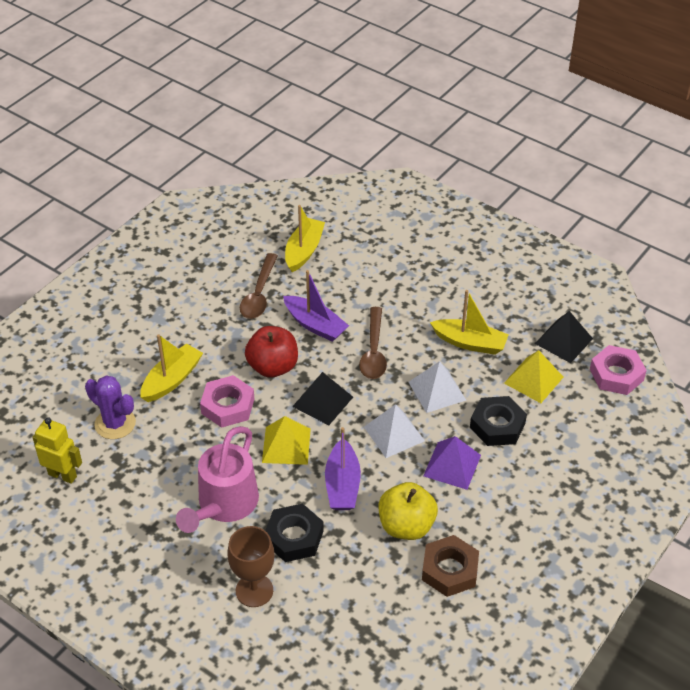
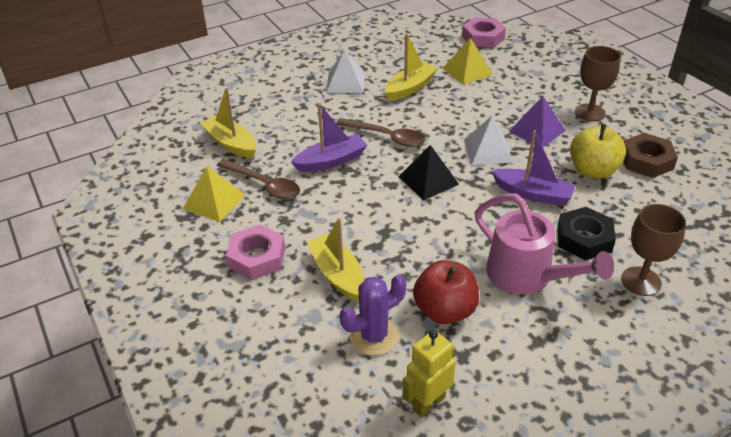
camera: 65 degrees left, 5 degrees down
(227, 406) = (399, 242): pink nut -> pink nut (257, 257)
(273, 367) = (366, 200): red apple -> red apple (445, 310)
(286, 445) = (470, 216): yellow pyramid -> yellow pyramid (214, 201)
(437, 391) = (452, 117): white pyramid -> white pyramid (345, 82)
(497, 425) = (505, 99): black nut -> none
(515, 505) = (589, 112): none -> brown goblet
(563, 341) = (436, 48): black pyramid -> none

